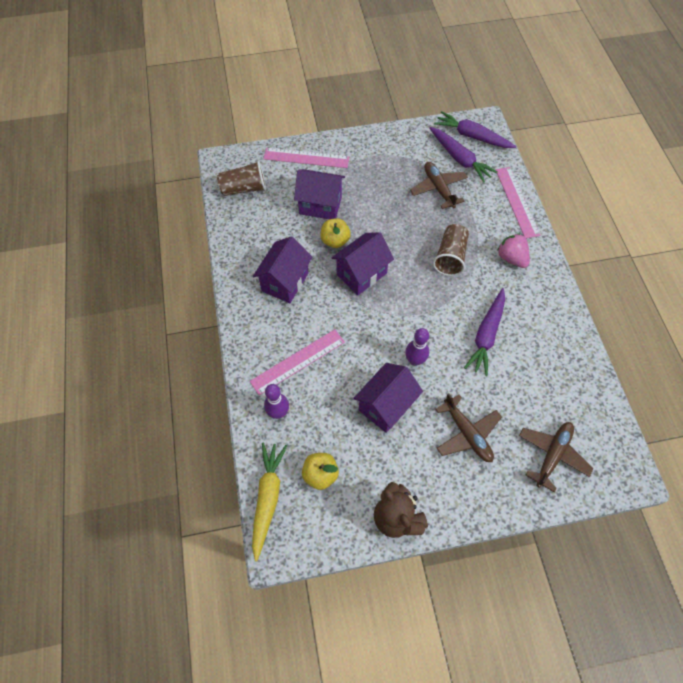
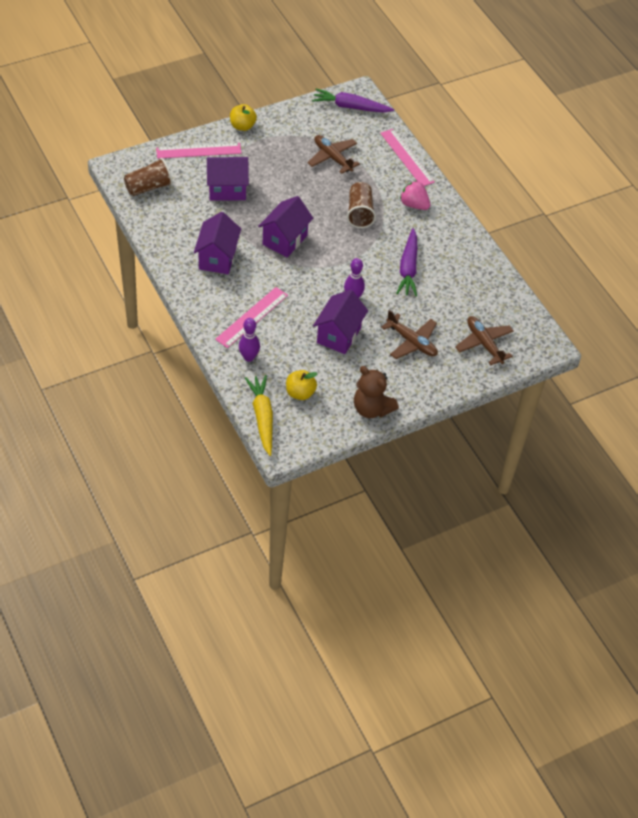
camera: 20 degrees left, 10 degrees down
(335, 241) = (251, 217): yellow apple -> yellow apple (242, 126)
(459, 159) = (344, 129): purple carrot -> none
(552, 455) = (484, 344): brown plane -> brown plane turned 45 degrees counterclockwise

